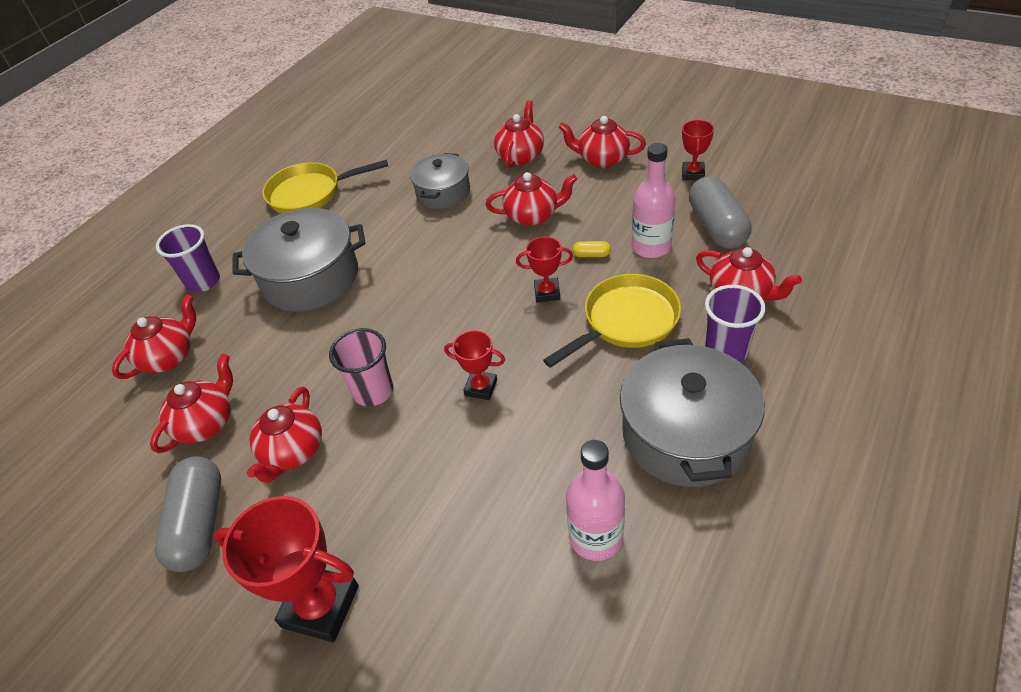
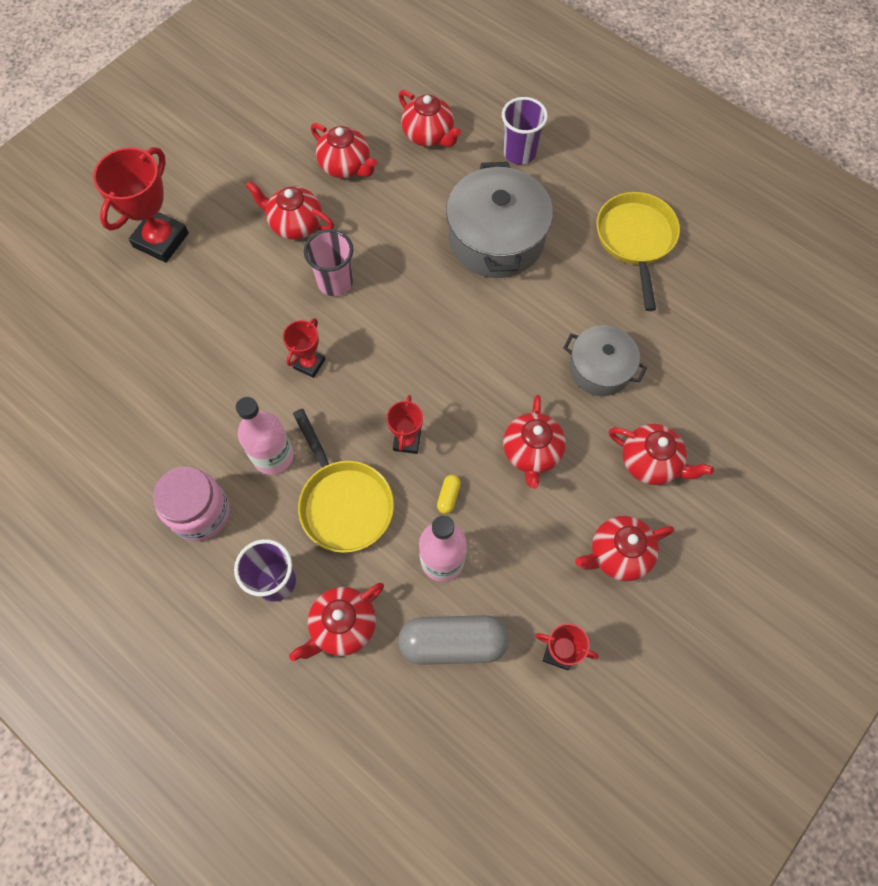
camera: 95 degrees right, 20 degrees up
(200, 524) = (254, 168): grey capsule -> none
(596, 537) = (139, 419): pink bottle -> pink bottle (273, 456)
(602, 159) = (618, 554): red teapot -> red teapot turned 135 degrees counterclockwise
(686, 434) = (200, 513): grey pot -> pink jar

